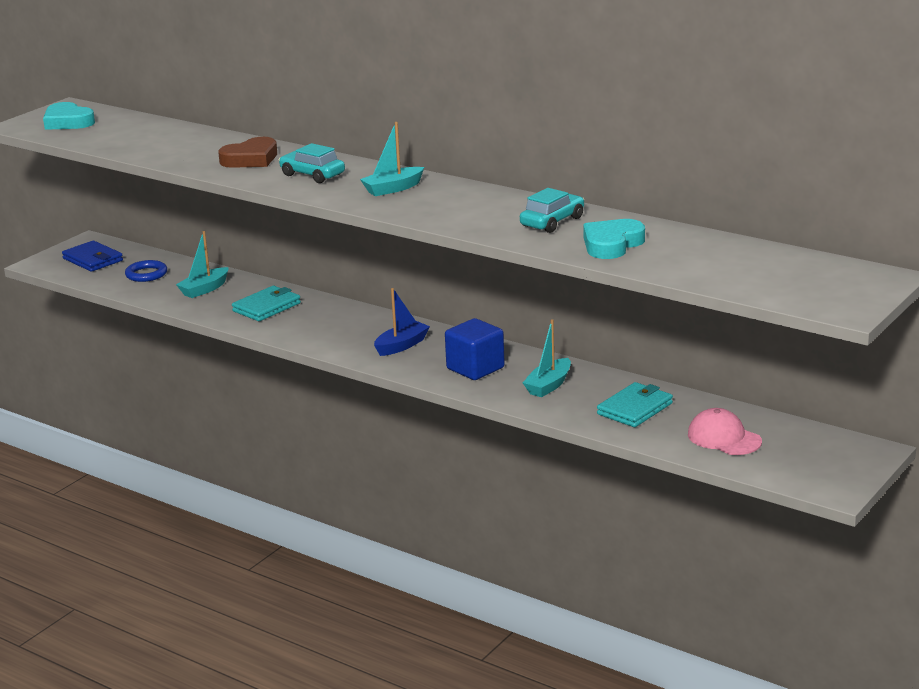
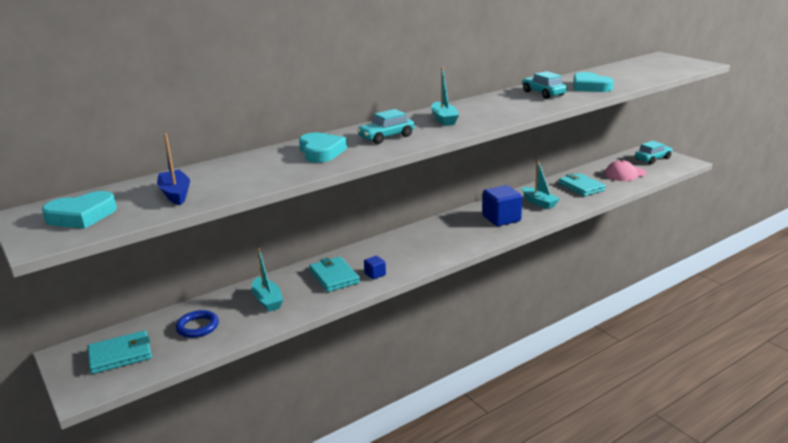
camera: 70 degrees left, 0 degrees up
(93, 260) = (120, 355): blue wallet -> turquoise wallet
(251, 159) = (321, 152): brown heart -> turquoise heart
(282, 325) = (375, 274): none -> blue cube
(401, 346) = (449, 236): blue boat -> blue boat (175, 194)
(823, 457) = (652, 159): none -> turquoise car

